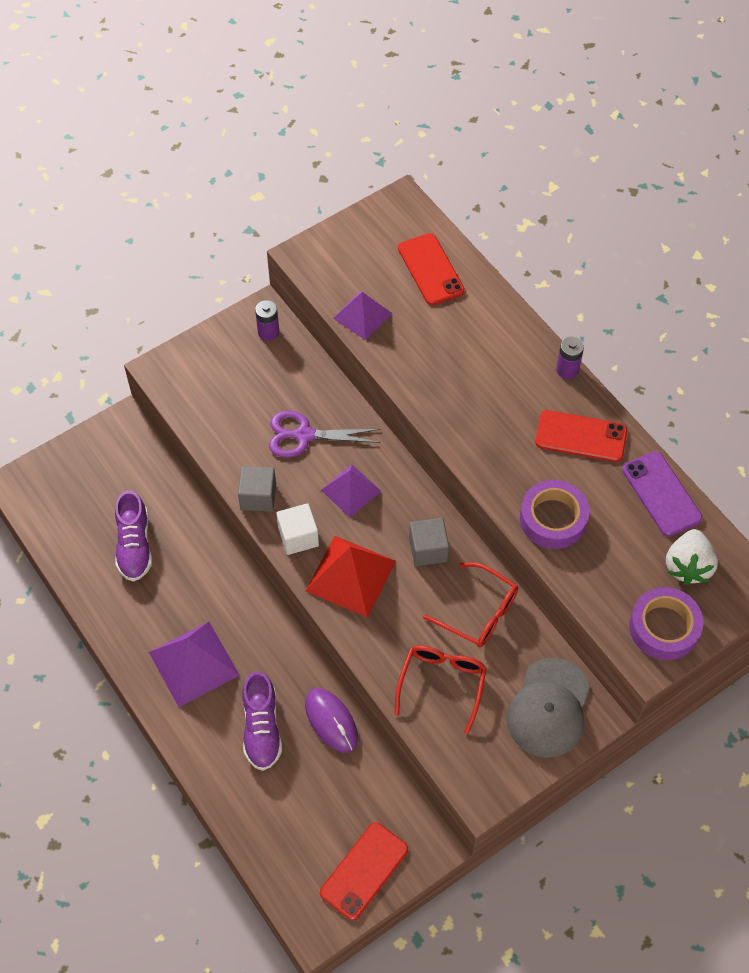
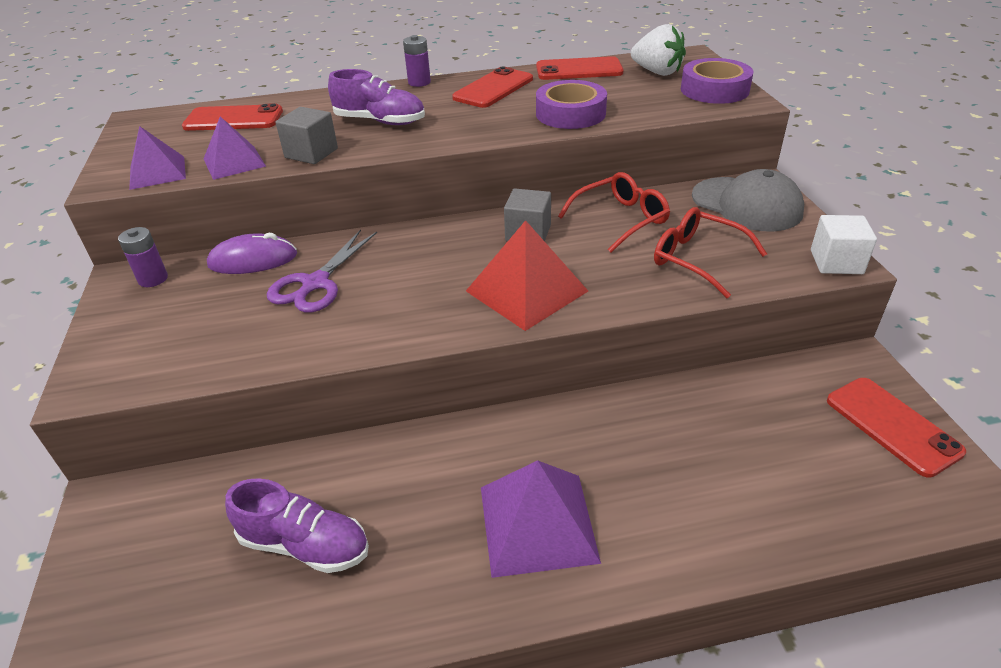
camera: 65 degrees left, 20 degrees down
(258, 496) = (364, 339): grey cube -> grey cube (311, 153)
(261, 728) = (667, 473): purple shoe -> purple shoe (380, 121)
(298, 537) = (446, 319): white cube -> white cube (836, 262)
(331, 721) = (678, 403): purple mouse -> purple mouse (253, 260)
(351, 490) = (417, 266): purple pyramid -> purple pyramid (157, 172)
(661, 494) = (579, 70): purple phone -> red phone

